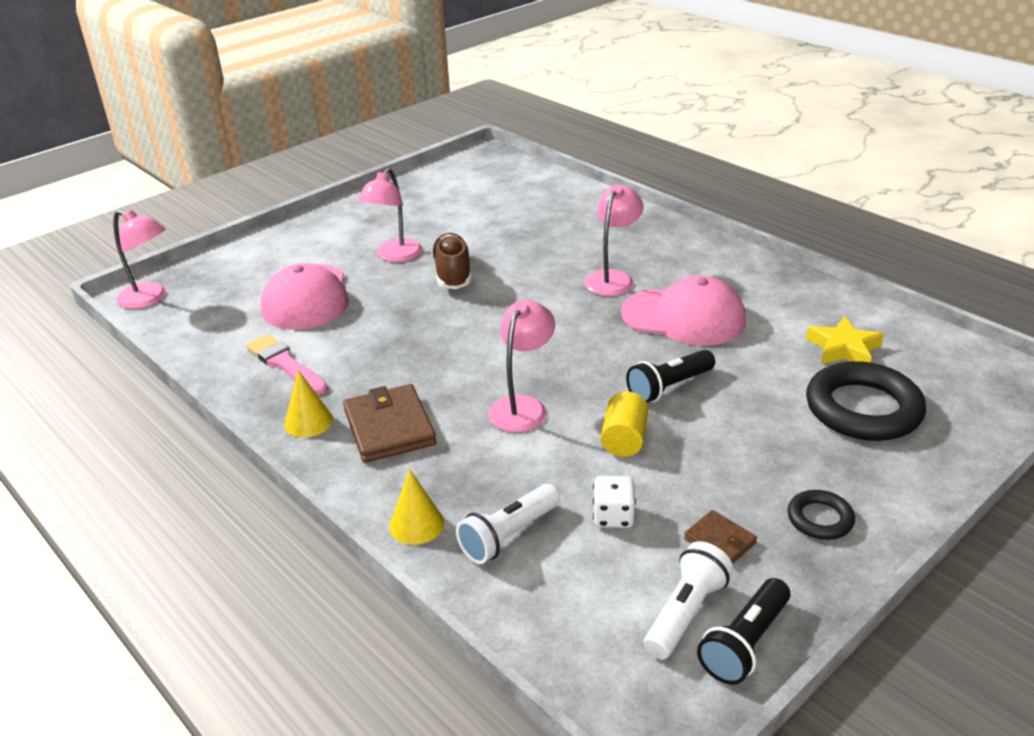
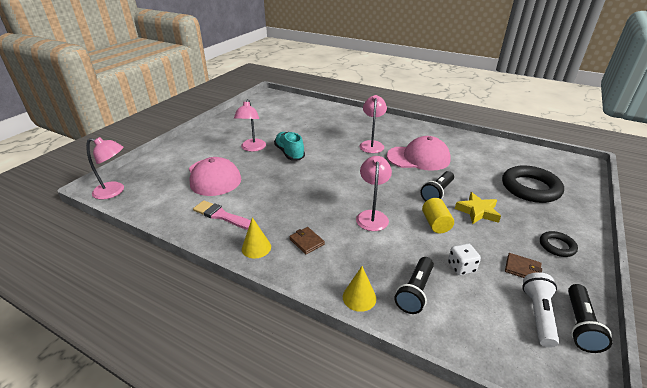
camera: 20 degrees left, 0 degrees up
(389, 427) = (306, 242): brown wallet -> brown wallet, size x0.54
(452, 274) = (289, 153): brown shoe -> turquoise shoe
(509, 535) = (415, 292): white flashlight -> black flashlight
(843, 348) = (499, 161): yellow star -> yellow star (477, 211)

